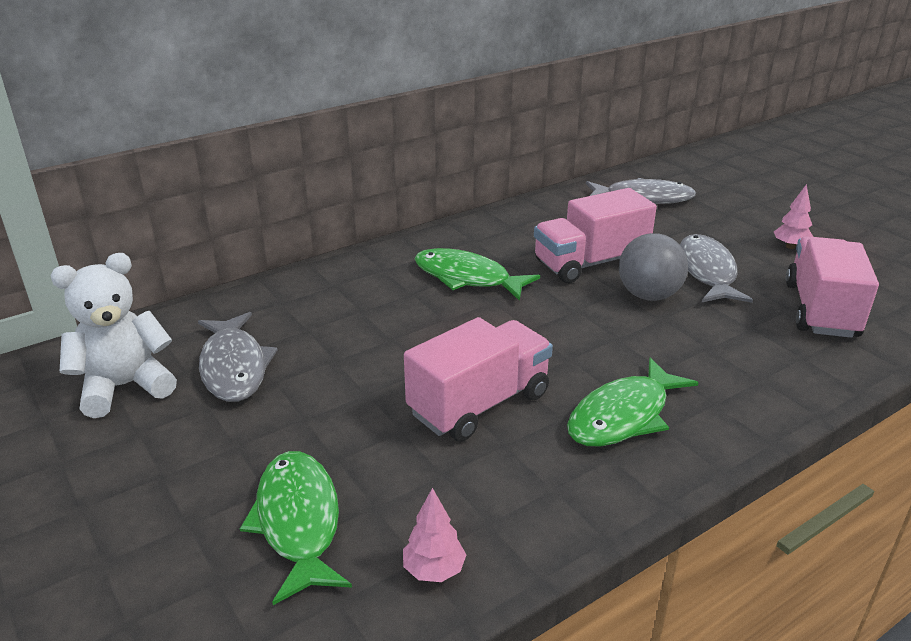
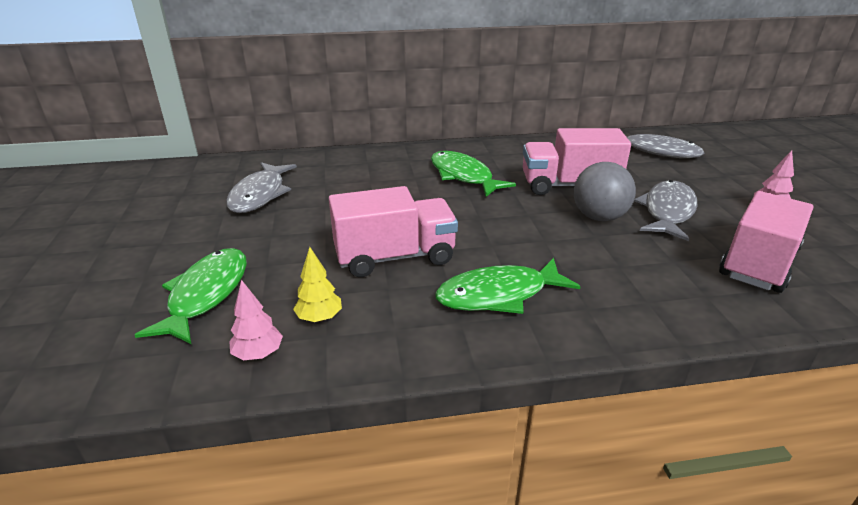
camera: 25 degrees right, 0 degrees up
(125, 387) = (189, 190): white teddy bear -> none
(462, 504) = (319, 318): none -> yellow tree

